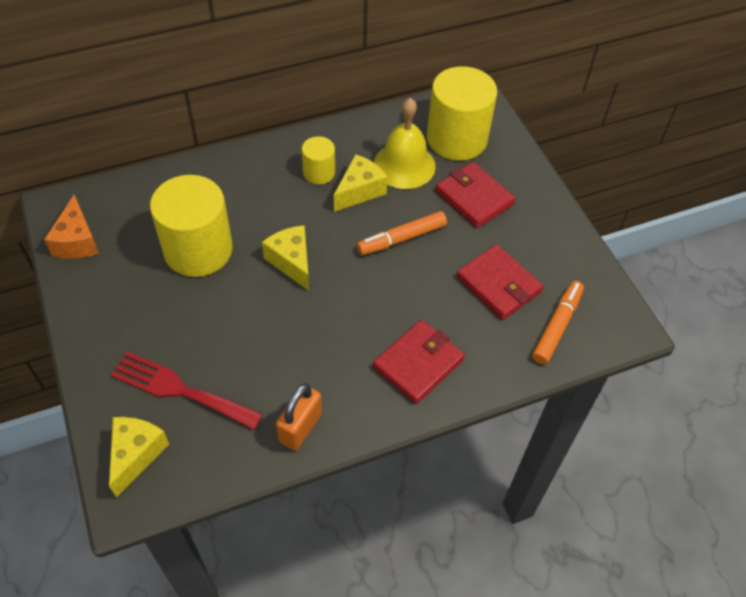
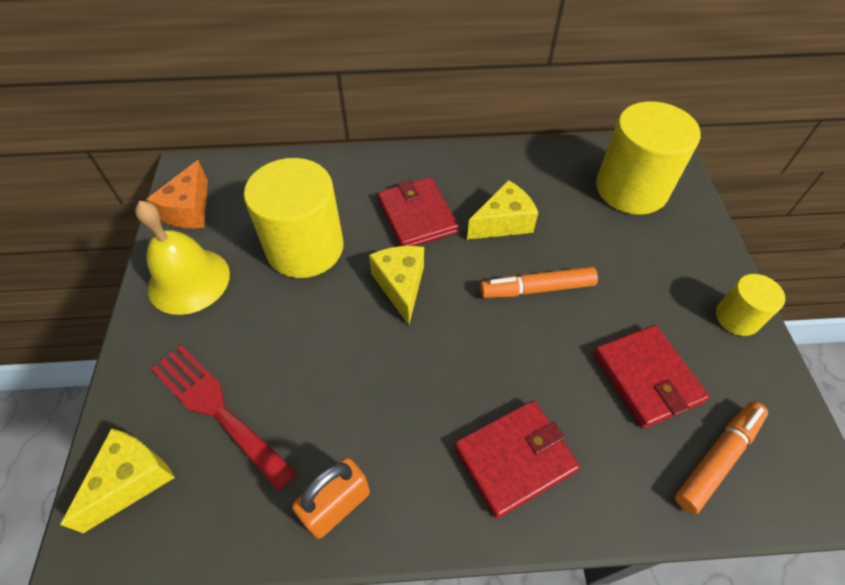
camera: 20 degrees right, 0 degrees up
(319, 172) = (464, 193): yellow cylinder -> yellow cylinder (737, 318)
(404, 165) = (562, 205): yellow bell -> yellow bell (189, 280)
(474, 197) = (637, 260): red wallet -> red wallet (417, 216)

